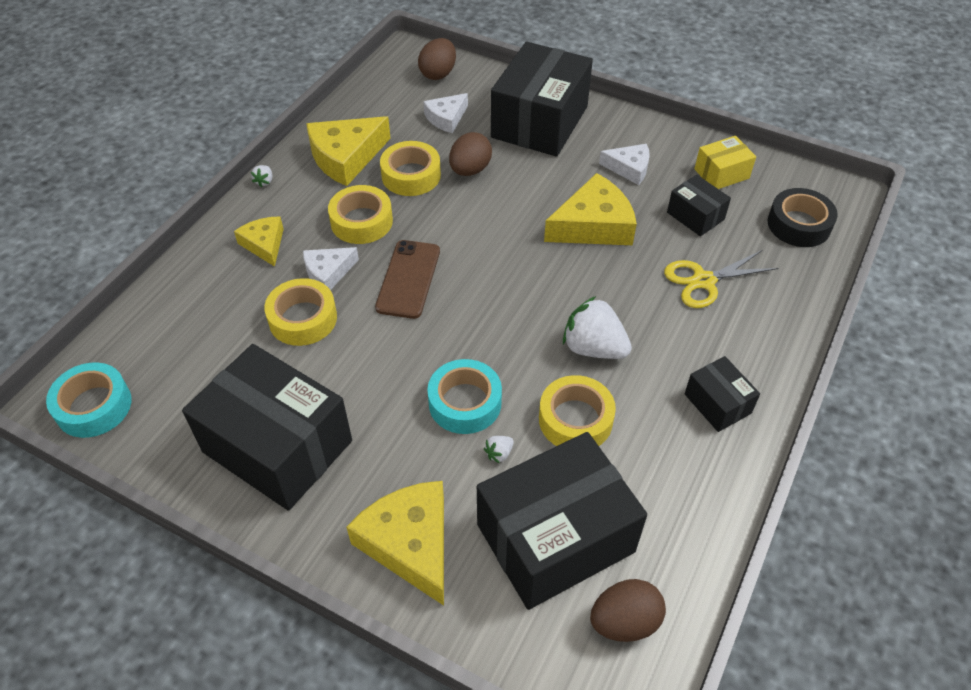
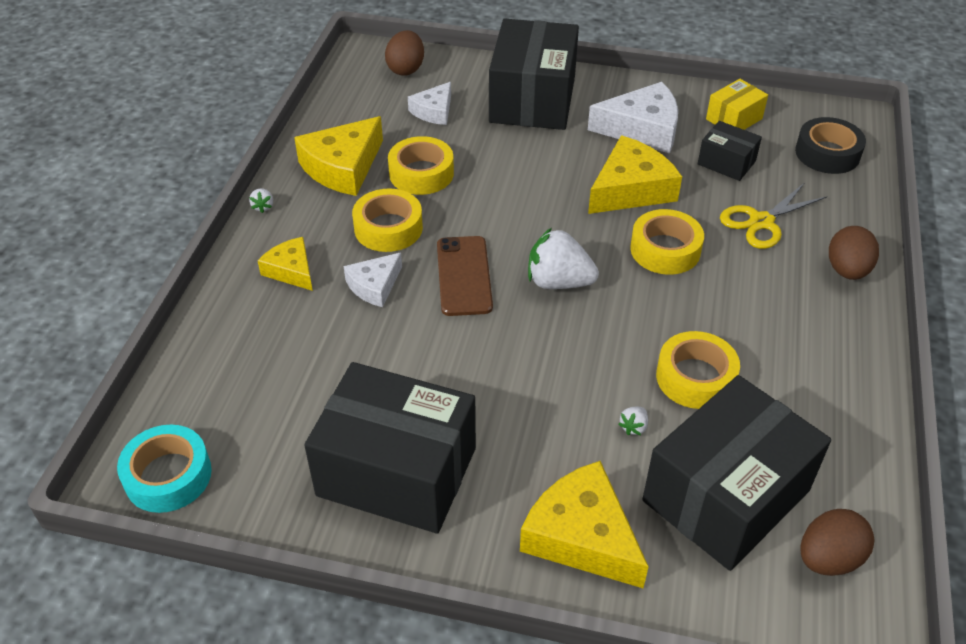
camera: 15 degrees left, 5 degrees down
(303, 318) = (367, 337): yellow tape -> yellow tape (665, 250)
(465, 403) = (577, 385): turquoise tape -> none
(470, 170) = (481, 157): brown egg -> brown egg (847, 270)
(593, 348) = (683, 305): white strawberry -> white strawberry (558, 282)
(629, 168) = (642, 129): white cheese -> white cheese, size x1.70
(717, 403) = (825, 333): black box -> none

